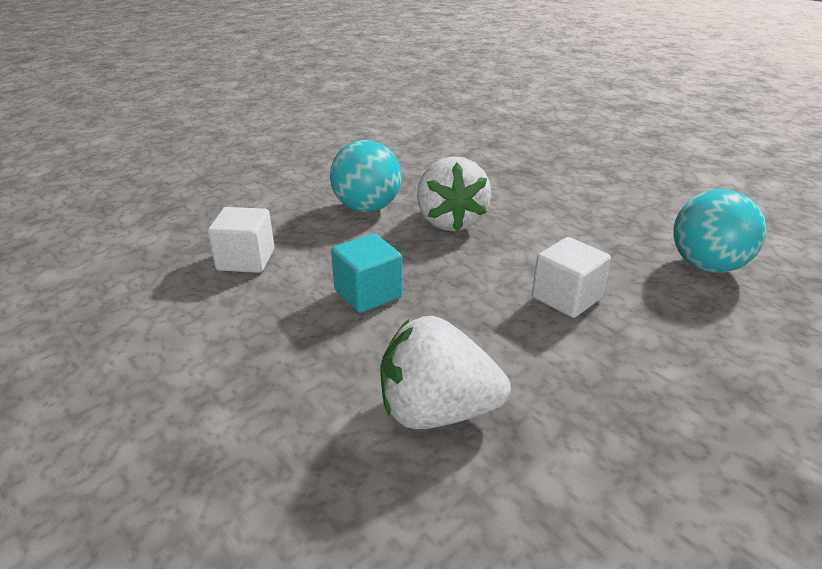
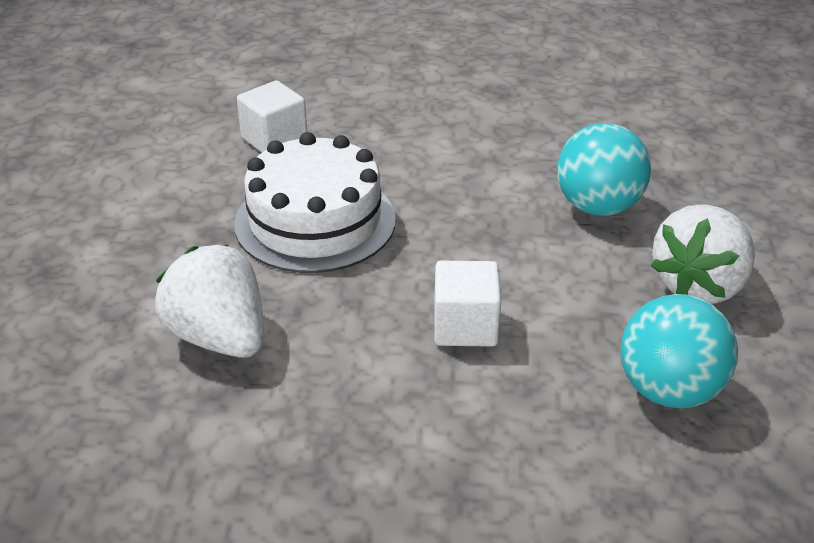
camera: 45 degrees right, 5 degrees up
(367, 208) = (441, 141): turquoise ball -> turquoise ball (598, 207)
(368, 294) = (315, 221): turquoise cube -> white cake
(450, 221) = (493, 196): white strawberry -> white strawberry (699, 285)

